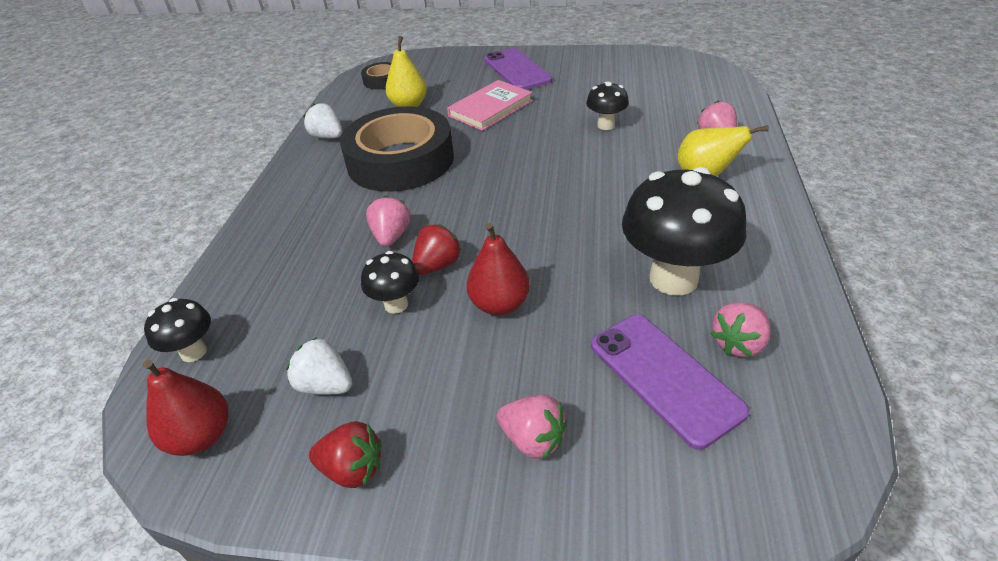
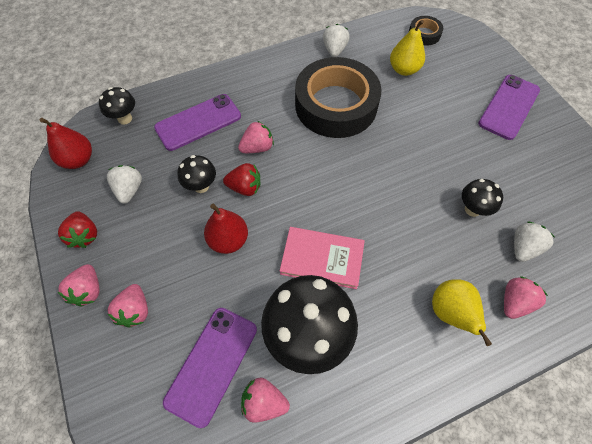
camera: 55 degrees right, 20 degrees up
(293, 276) = (198, 122): none -> purple phone
(456, 493) = (88, 290): none -> pink strawberry
(490, 108) = (438, 120): pink book -> pink book (322, 258)
(665, 115) = (523, 247): none -> white strawberry

